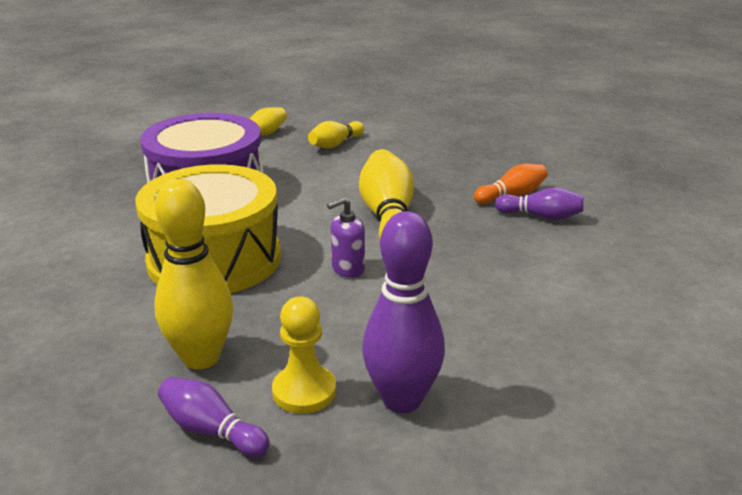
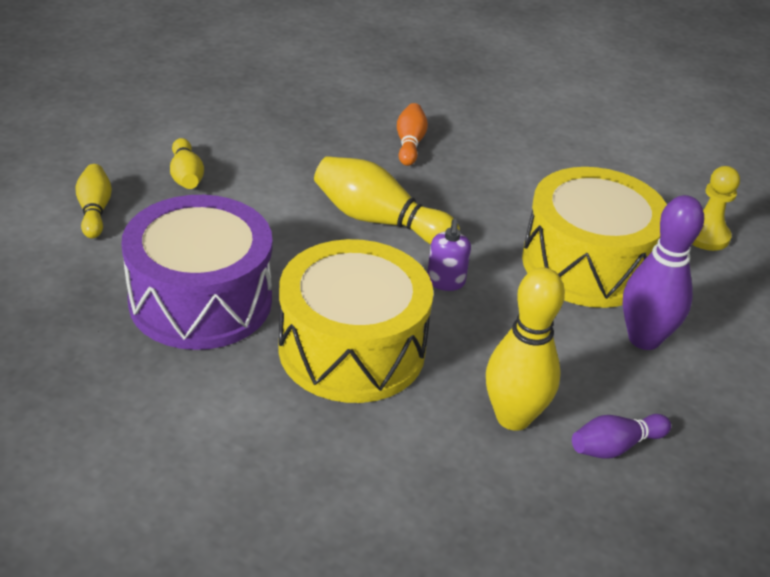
camera: 60 degrees left, 10 degrees up
(304, 391) = (601, 380): yellow pawn -> yellow pawn (706, 236)
(476, 329) = (586, 264): none -> yellow drum
(541, 216) = (458, 151): purple bowling pin -> none

